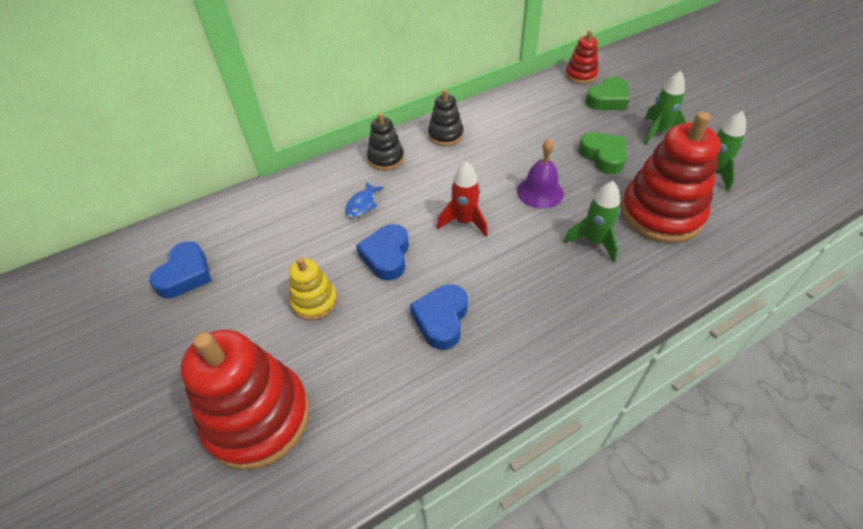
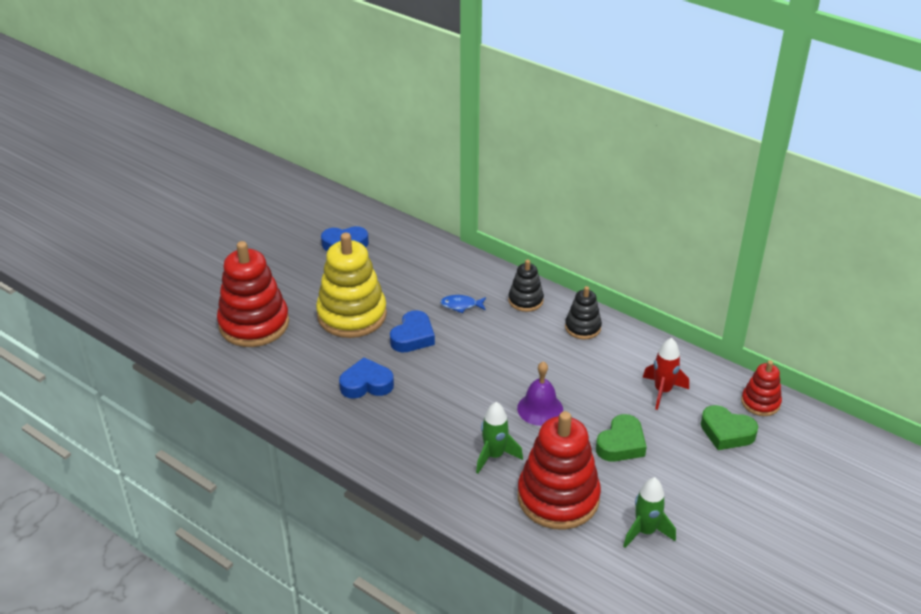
camera: 65 degrees right, 10 degrees down
(314, 301) = (352, 315): yellow stacking toy -> yellow stacking toy, size x1.95
(386, 256) = (413, 337): blue heart -> blue heart turned 135 degrees clockwise
(464, 222) = (474, 370): red rocket -> red rocket (662, 391)
(658, 132) = (691, 481): green rocket -> none

